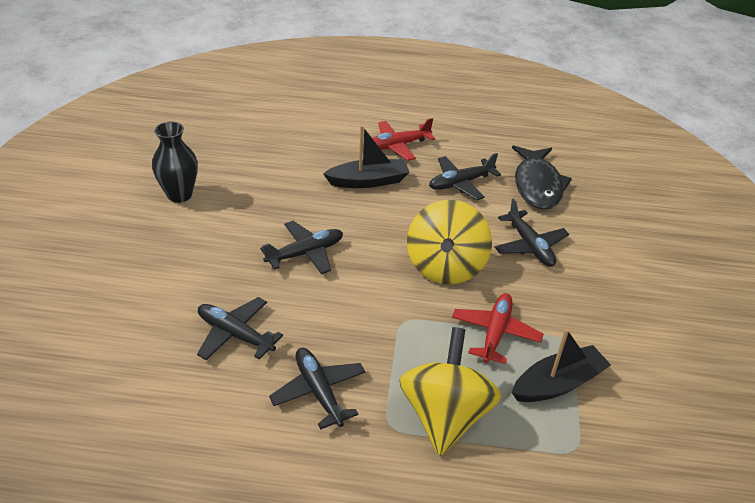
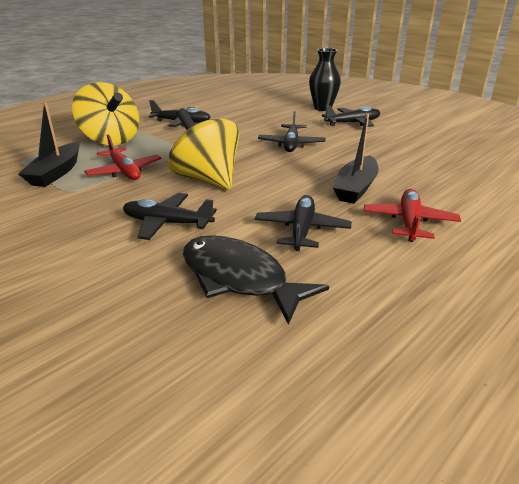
camera: 130 degrees right, 10 degrees down
(179, 195) = (402, 129): black vase -> black vase (322, 108)
(235, 334) = (250, 117): black plane -> black plane (353, 123)

